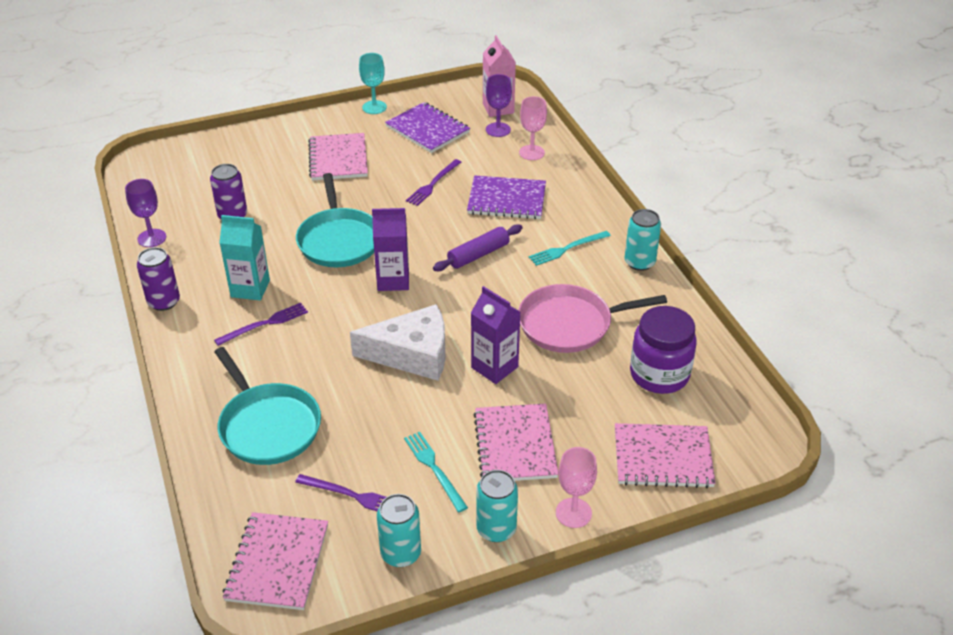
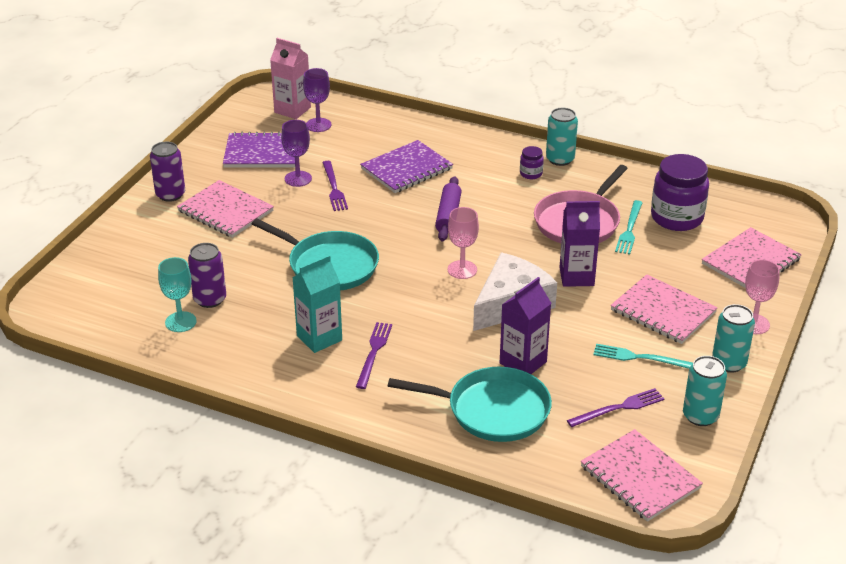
camera: 45 degrees left, 5 degrees down
(152, 238) = (168, 355): purple goblet -> purple goblet (298, 179)
(164, 302) = (265, 390): purple can -> purple can (170, 194)
(374, 107) = (188, 159): turquoise goblet -> turquoise goblet (180, 322)
(393, 280) = (417, 267): purple carton -> purple carton (523, 362)
(531, 152) = (371, 128): pink goblet -> pink goblet (462, 270)
(567, 249) = (501, 177): turquoise fork -> turquoise fork (629, 229)
(596, 260) = (531, 174): none -> purple jar

